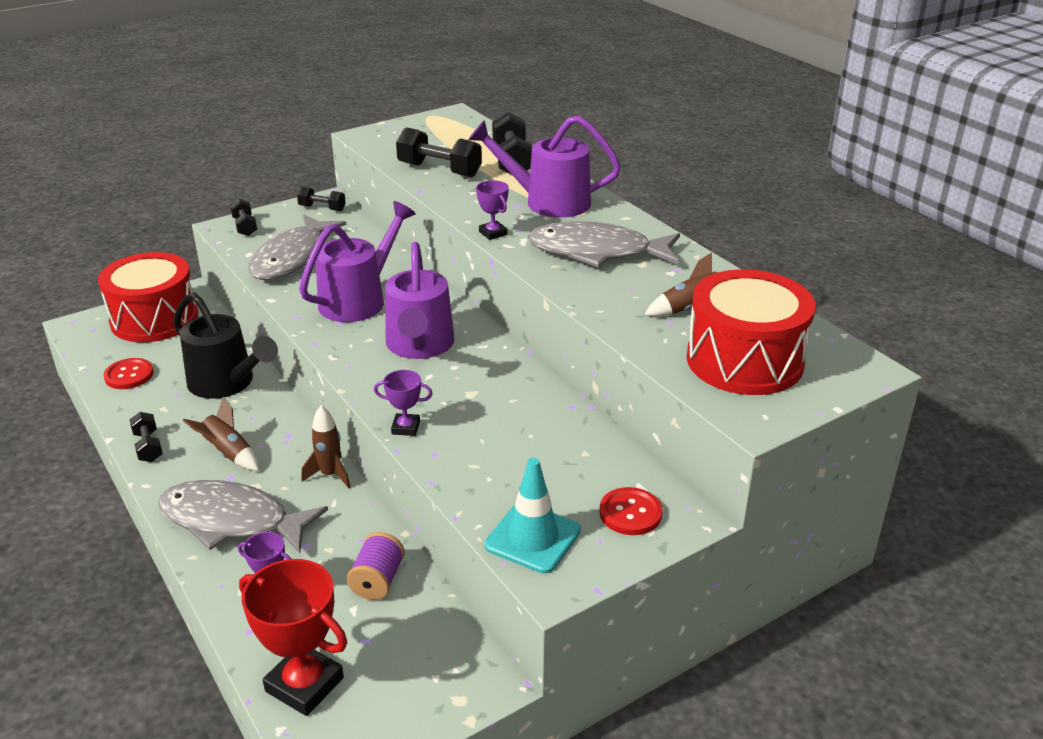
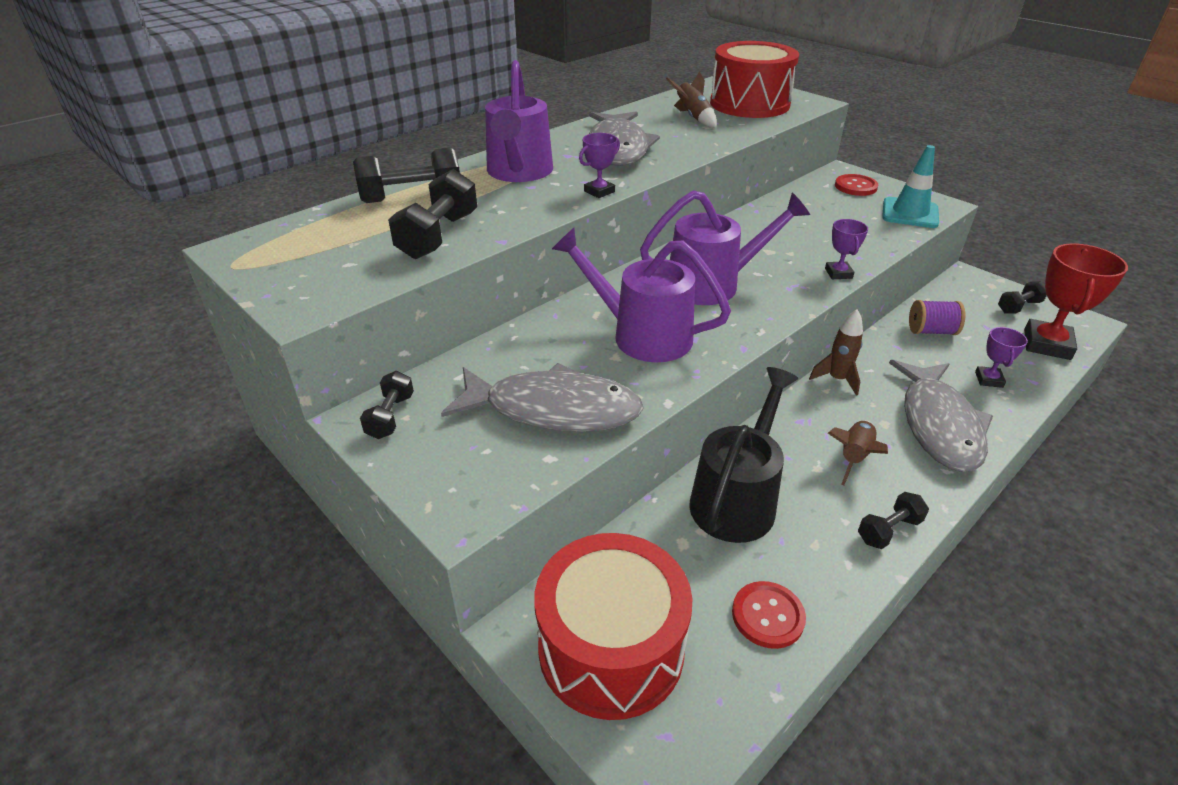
camera: 100 degrees left, 5 degrees up
(245, 227) = (458, 488): black dumbbell -> black dumbbell (1018, 307)

